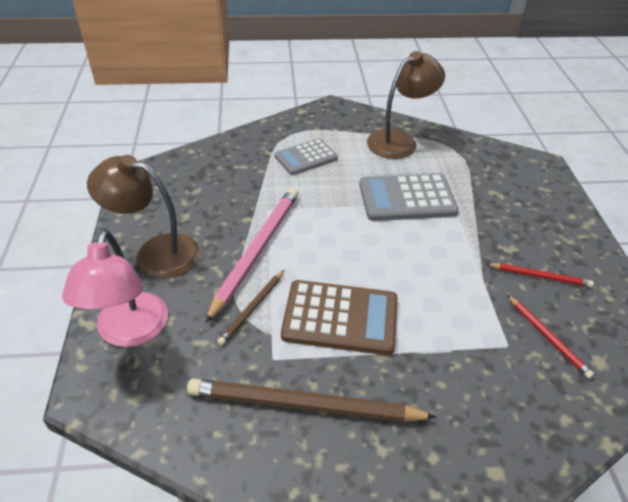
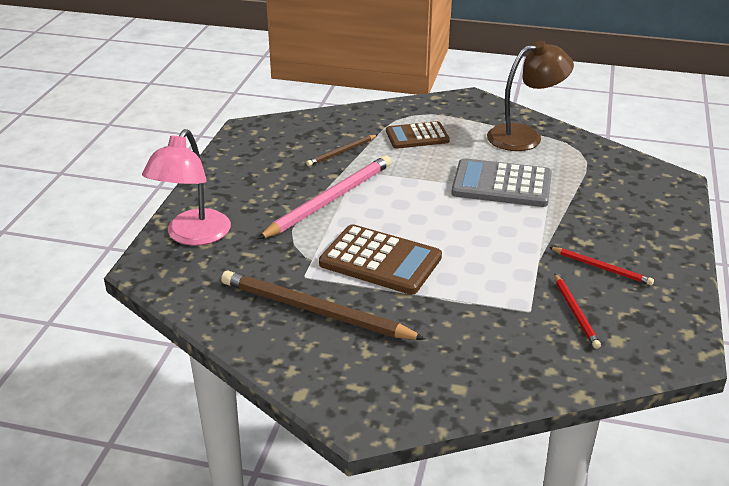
camera: 20 degrees right, 10 degrees down
(155, 252) = (238, 186): brown lamp -> none
(252, 308) = (304, 240): brown pencil -> brown pencil (341, 152)
(306, 157) = (417, 136): grey calculator -> brown calculator

